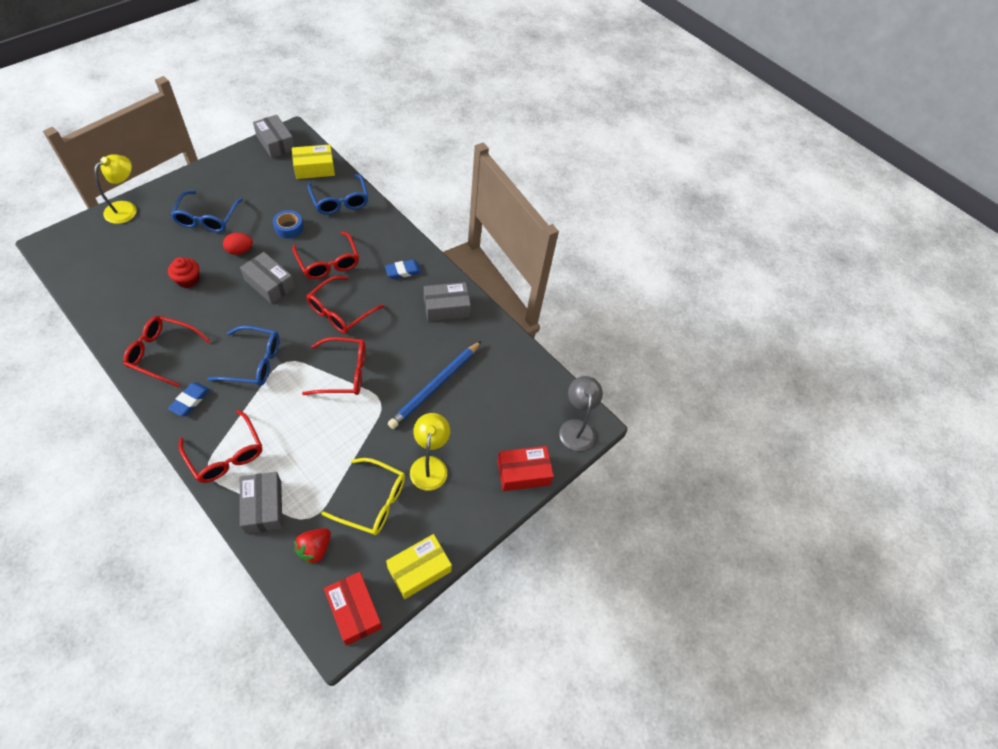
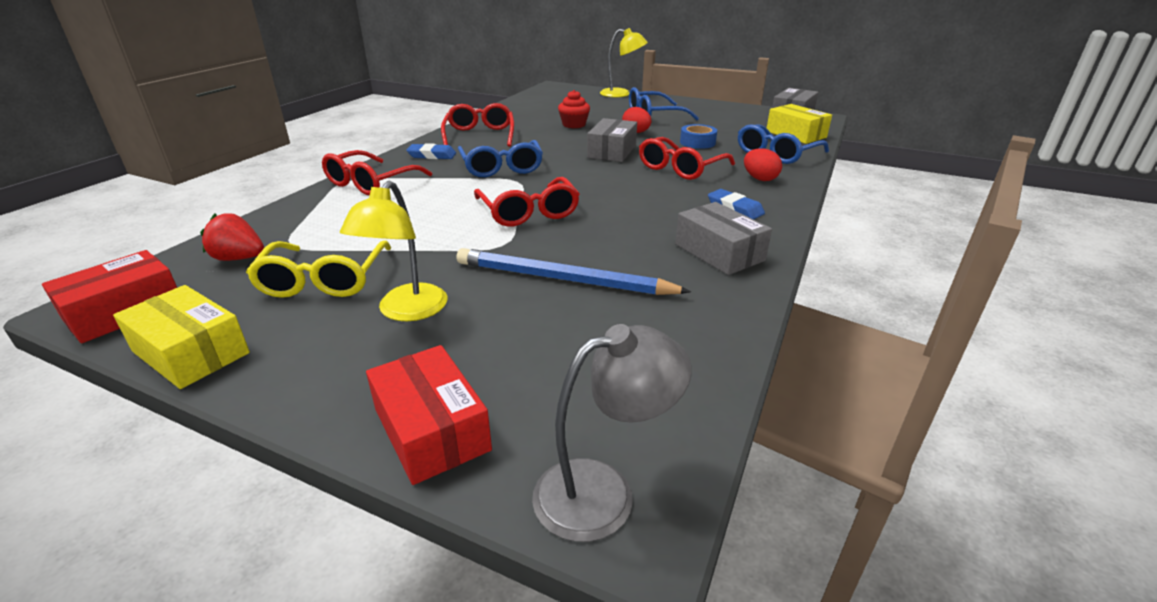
camera: 75 degrees right, 25 degrees down
(263, 506) = (304, 215): grey box -> none
(339, 312) = (618, 189): red glasses -> none
(372, 235) = (759, 179): none -> red egg
(430, 465) = (406, 311): yellow lamp -> yellow lamp turned 120 degrees clockwise

